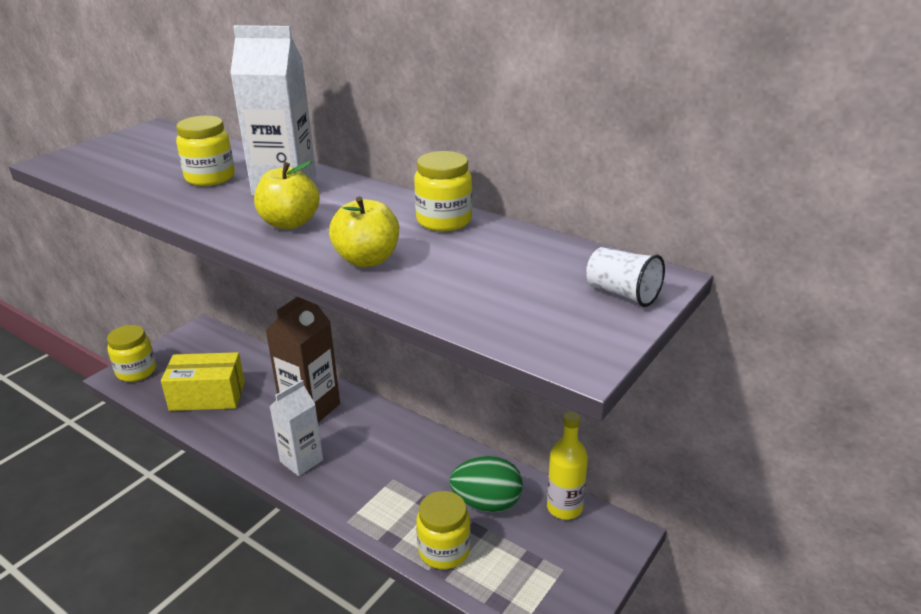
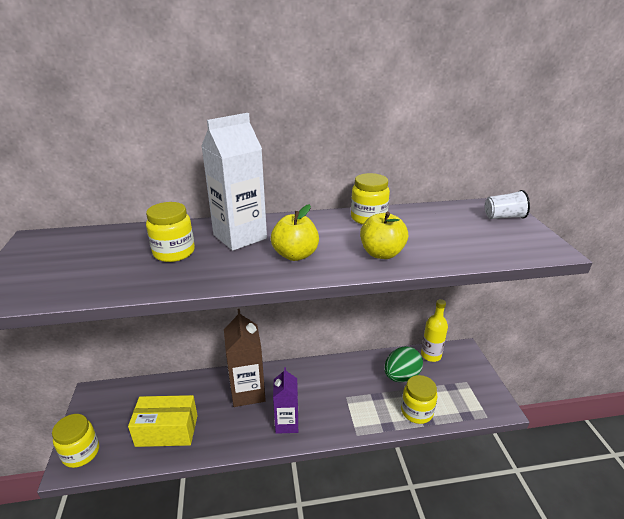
camera: 45 degrees left, 0 degrees up
(207, 396) = (167, 430): yellow box -> yellow box turned 45 degrees clockwise
(301, 461) = (287, 423): white carton -> purple carton

